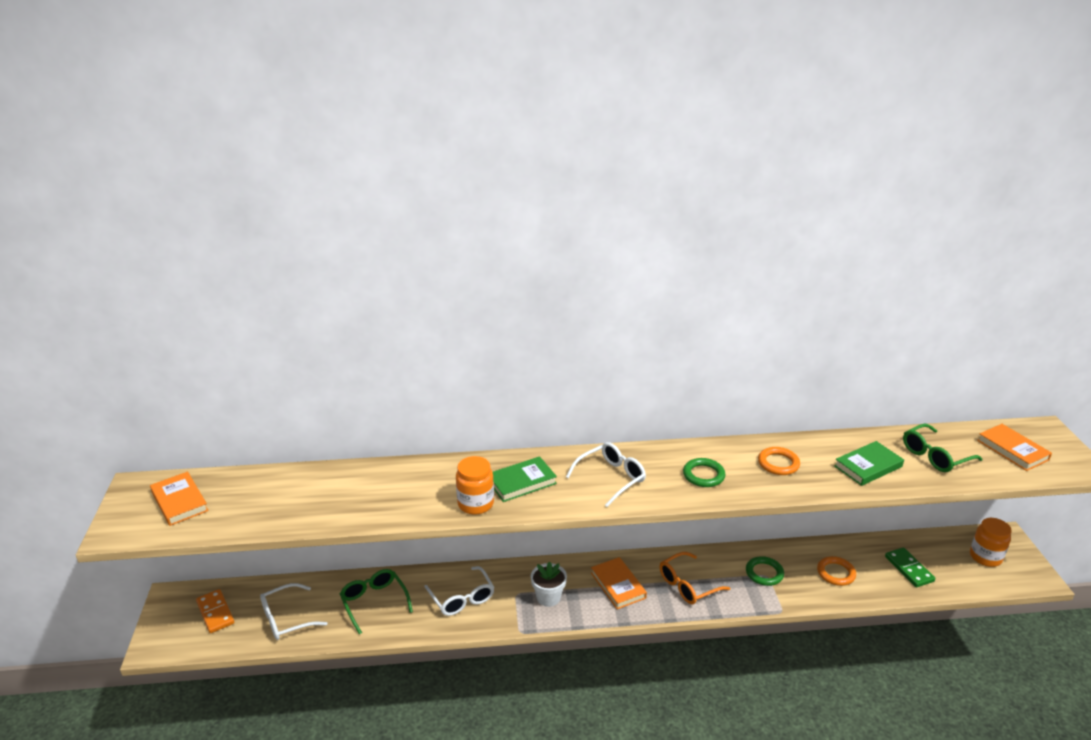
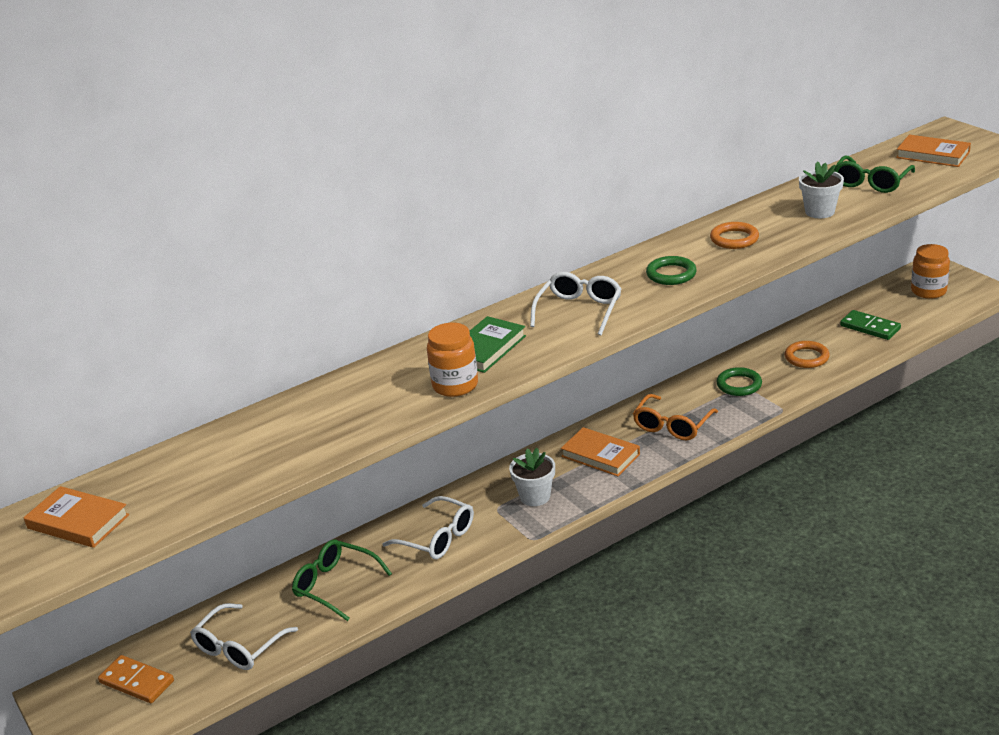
camera: 25 degrees left, 0 degrees up
(868, 466) = (819, 212): green book -> white flower pot

